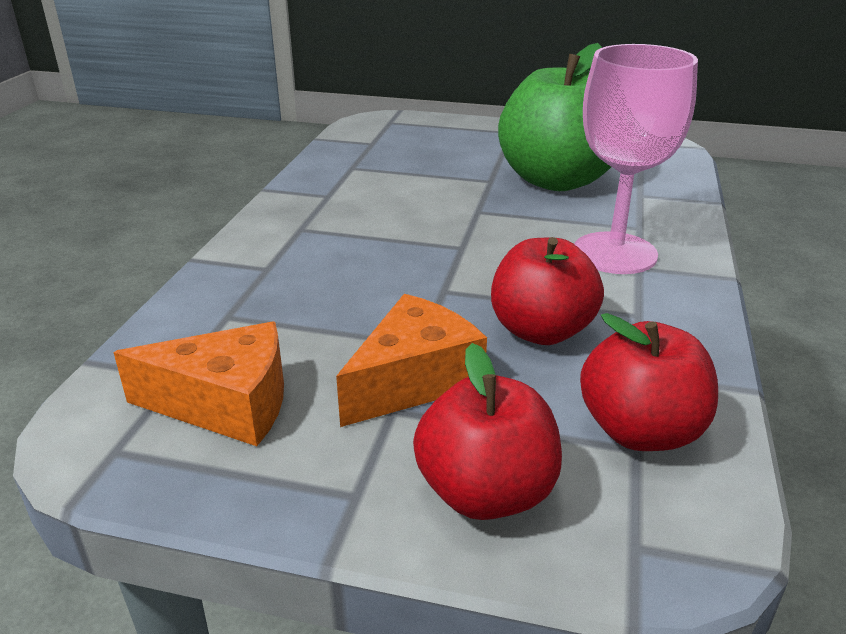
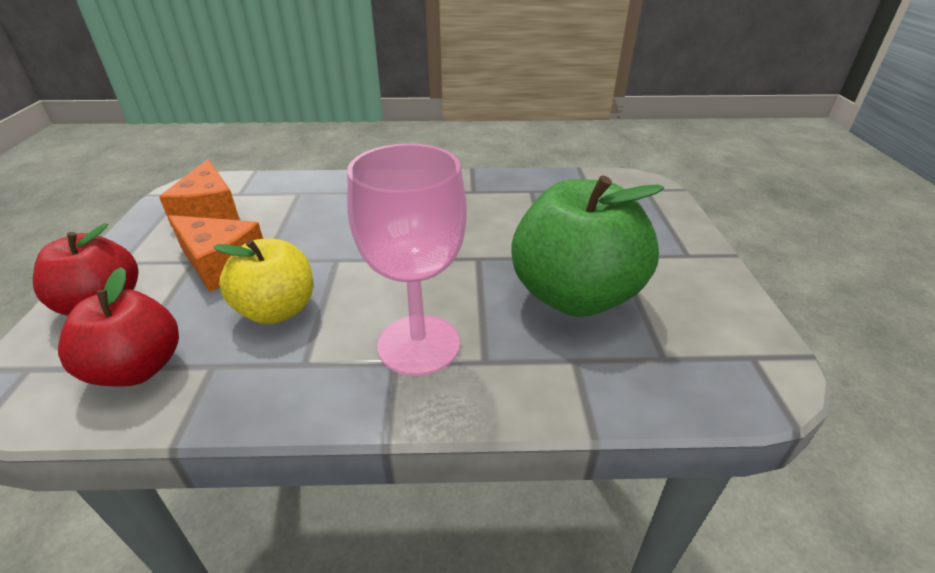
camera: 75 degrees right, 5 degrees up
(541, 331) = (277, 310): red apple -> yellow apple

